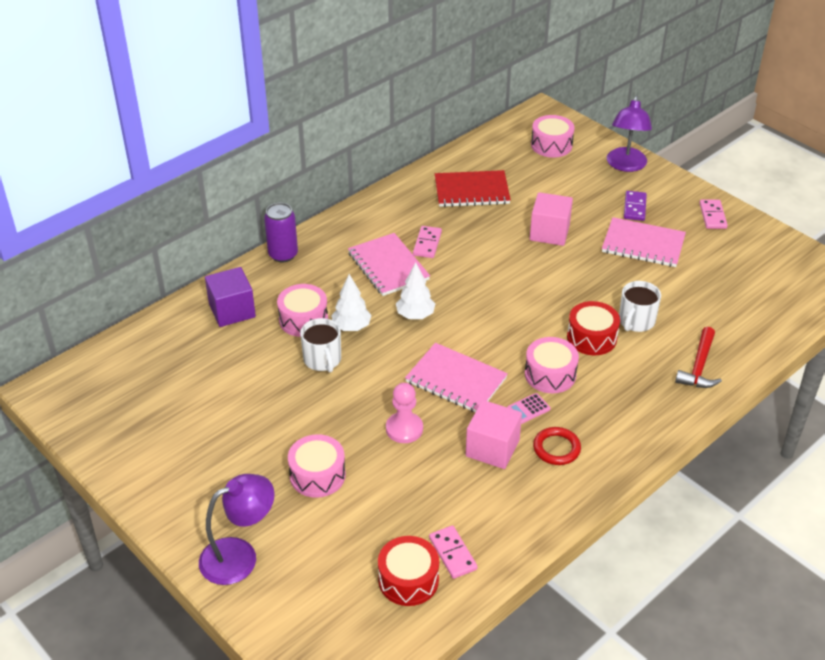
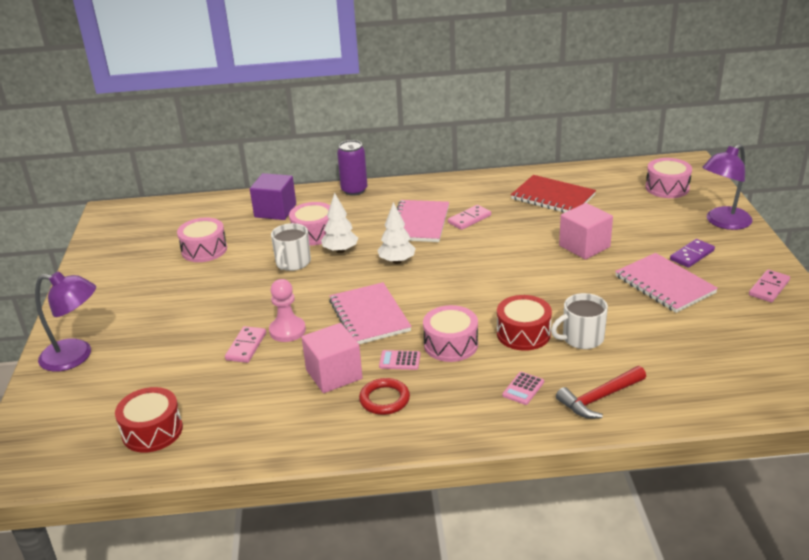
camera: 40 degrees right, 10 degrees down
(317, 475) = (190, 332): pink drum -> pink drum (204, 250)
(453, 553) = (206, 431): pink domino -> pink domino (246, 346)
(642, 385) = (523, 388): none -> pink calculator

